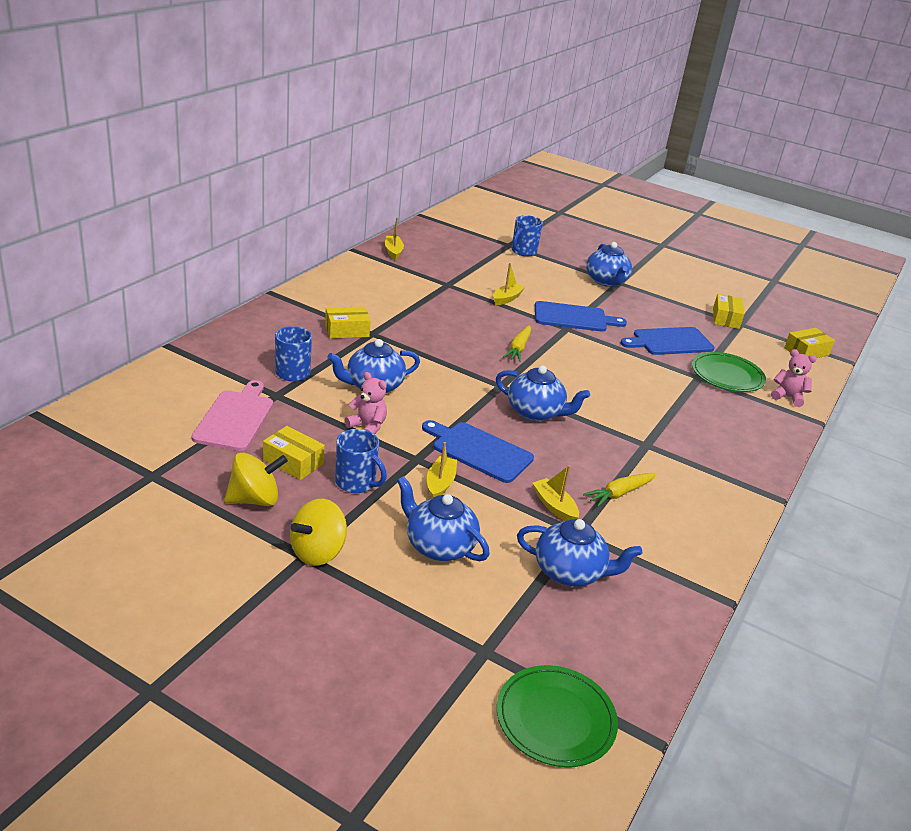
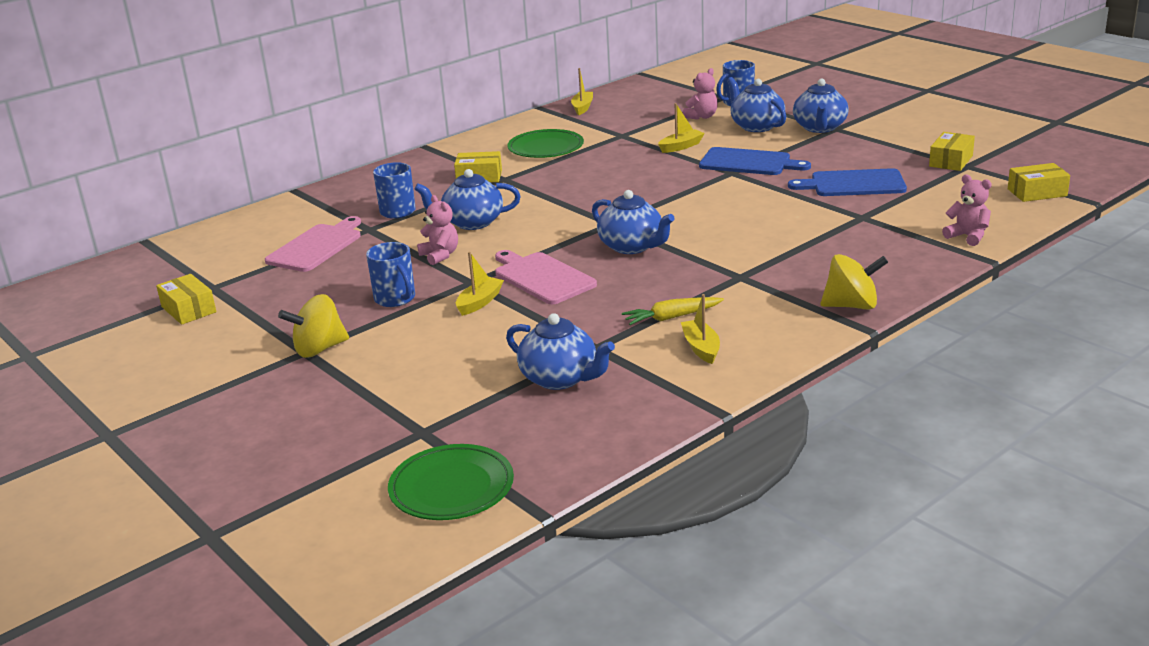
camera: 25 degrees right, 5 degrees down
(255, 499) = (290, 308): yellow spinning top -> yellow spinning top (851, 305)
(293, 462) = (346, 281): yellow box -> yellow box (188, 309)
(439, 546) = (439, 351): blue teapot -> blue teapot (756, 126)
(479, 451) = (542, 277): blue cutting board -> pink cutting board
(503, 266) = (702, 117): none -> pink teddy bear
(518, 348) = (658, 191): yellow carrot -> none
(554, 506) = (587, 325): yellow boat -> yellow boat (701, 348)
(727, 375) = (902, 215): green plate -> green plate (545, 148)

